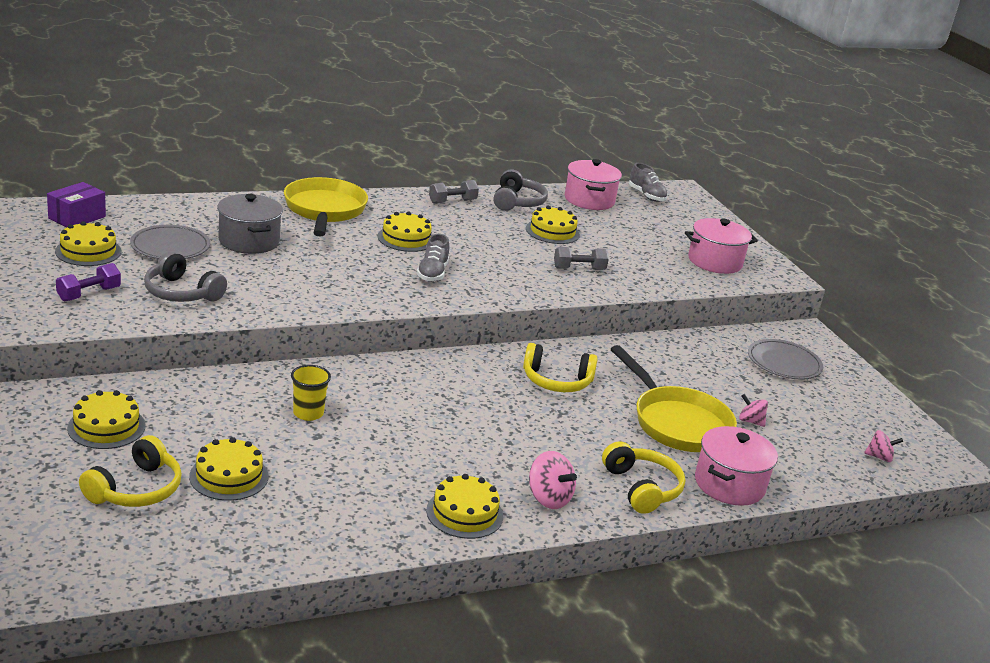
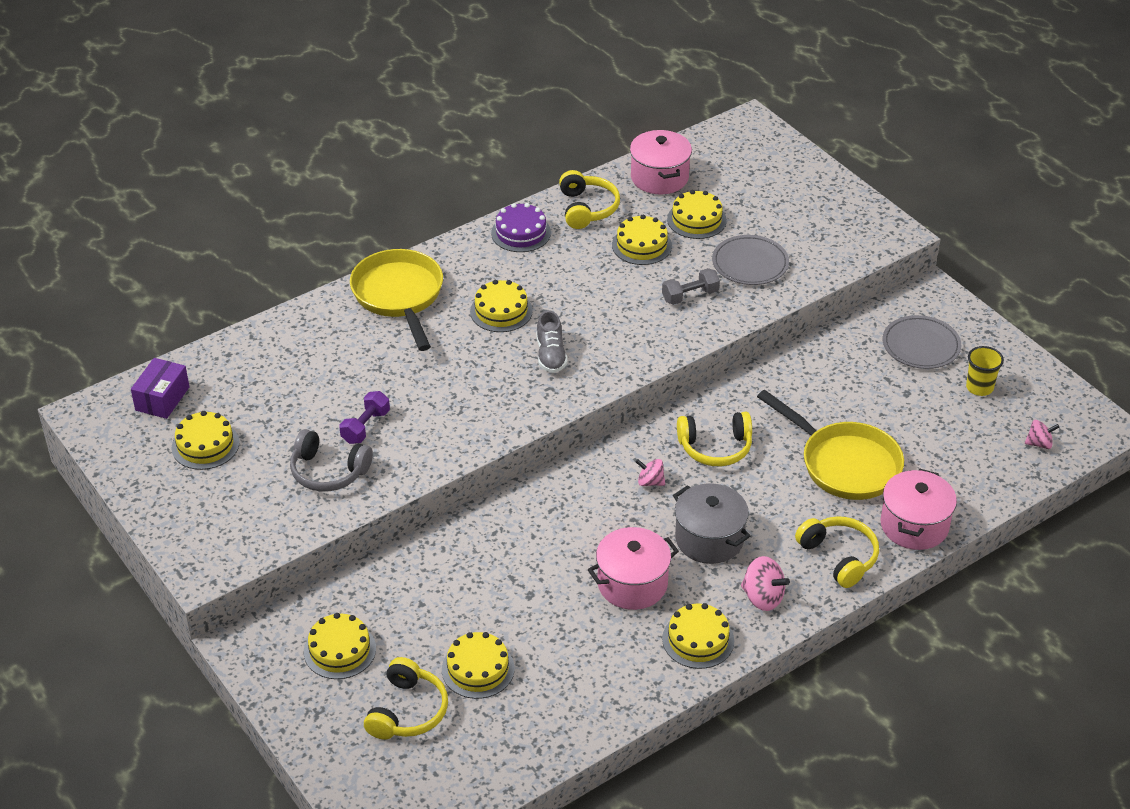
camera: 10 degrees left, 15 degrees up
(89, 294) = (244, 505): purple dumbbell -> purple dumbbell (365, 427)
(170, 246) = (279, 409): grey plate -> grey plate (750, 263)
(249, 241) = (350, 372): grey pot -> grey pot (709, 539)
(308, 413) = (508, 570): yellow cup -> yellow cup (979, 387)
(452, 201) = (521, 233): grey dumbbell -> purple cake
(517, 202) = (587, 208): grey headphones -> yellow headphones
(608, 229) = (696, 220): none -> yellow cake
(646, 195) = (716, 147): grey shoe -> none
(715, 262) = (820, 234): pink pot -> pink pot (632, 584)
(750, 421) = (911, 438): pink spinning top -> pink spinning top (650, 482)

